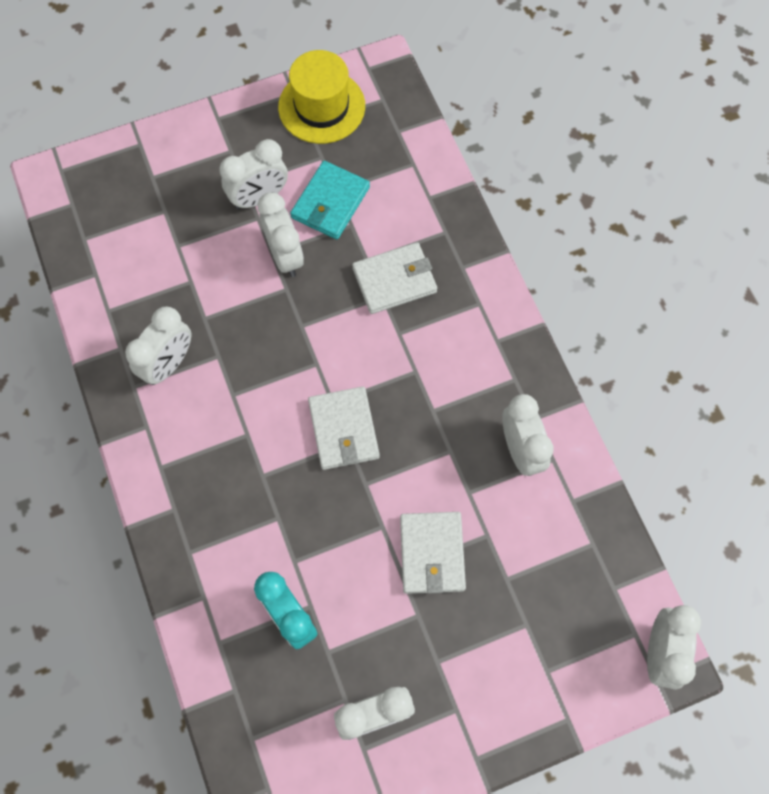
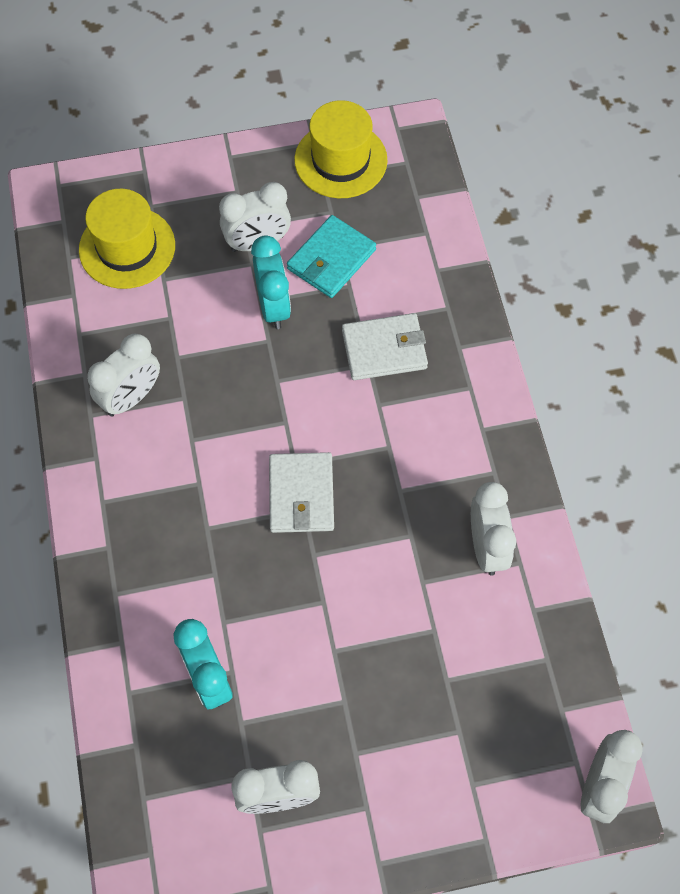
camera: 10 degrees right, 5 degrees down
(137, 221) = (127, 248): none -> yellow hat
(285, 255) = (273, 306): white clock -> turquoise clock
(432, 553) = (371, 639): white wallet -> none

